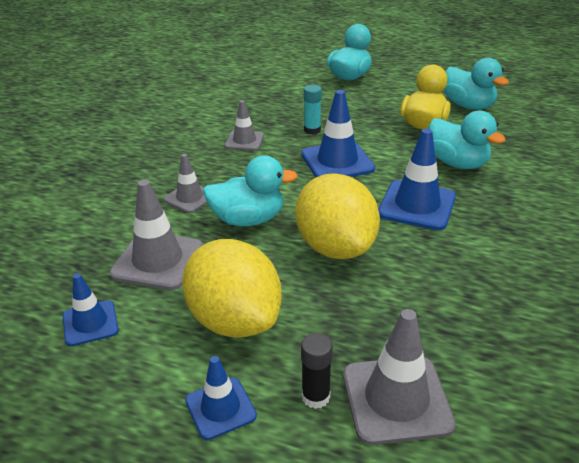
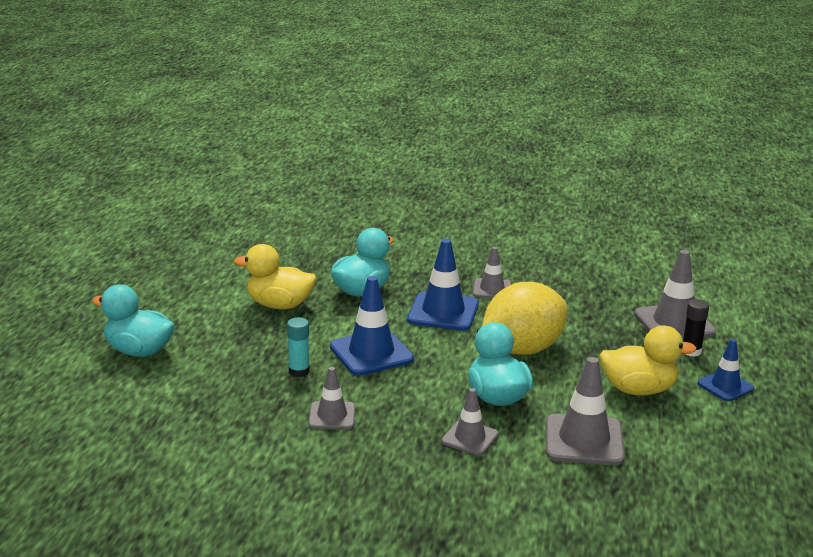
camera: 100 degrees left, 10 degrees down
(90, 323) = (684, 461): blue traffic cone -> none
(234, 320) = (638, 390): yellow lemon -> yellow duck
(468, 106) = (232, 279): turquoise duck -> none
(476, 244) = (492, 289): none -> grey traffic cone

